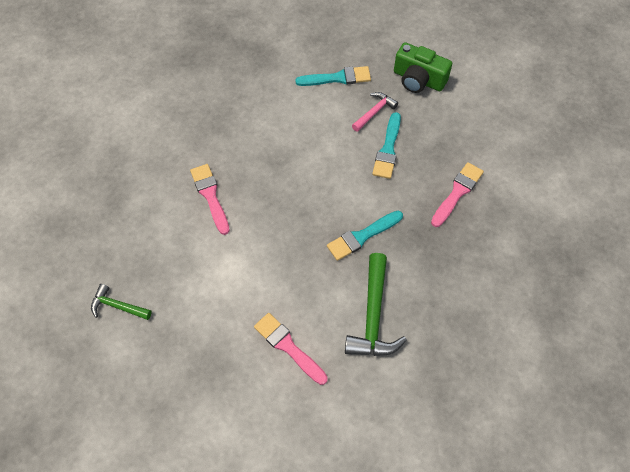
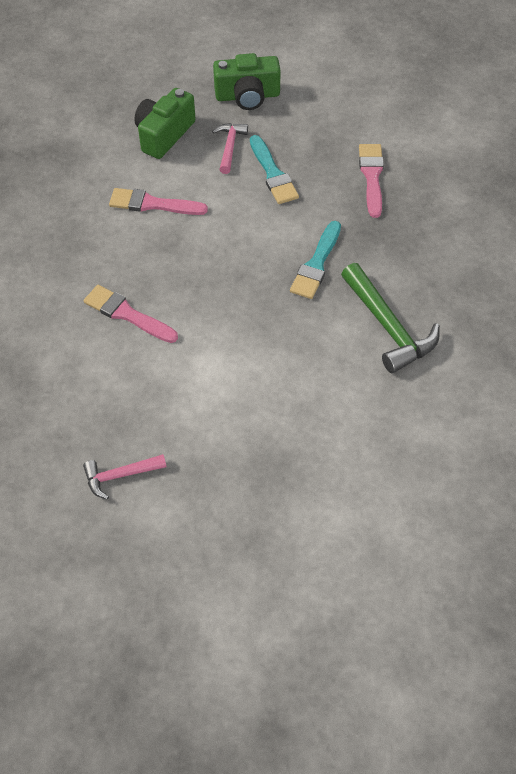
camera: 35 degrees left, 5 degrees down
(117, 306) = (120, 476): green hammer -> pink hammer
(288, 346) = (332, 403): pink brush -> pink brush (152, 204)
(337, 78) = (164, 135): turquoise brush -> green camera

